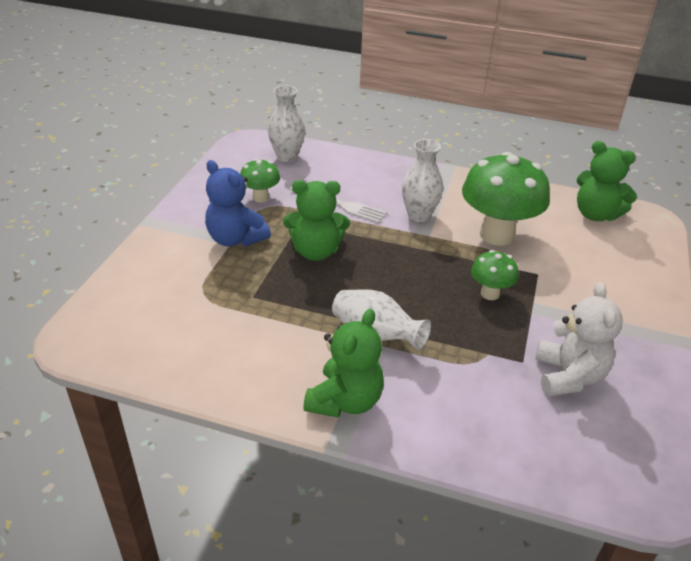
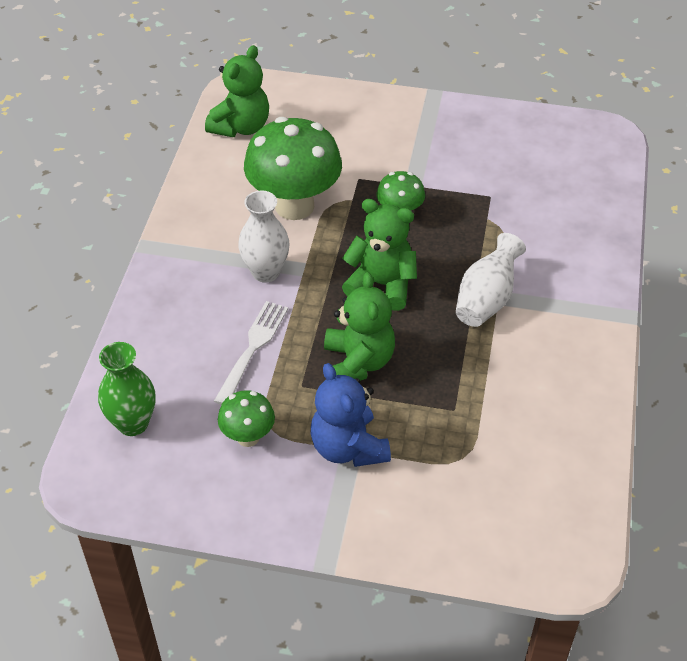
camera: 95 degrees left, 10 degrees up
(235, 239) = (348, 447): blue teddy bear -> blue teddy bear turned 120 degrees clockwise
(287, 157) = (133, 423): white vase -> green vase
(345, 401) = (580, 315): green teddy bear -> green teddy bear (381, 285)
(568, 376) = (500, 169): white teddy bear -> none

